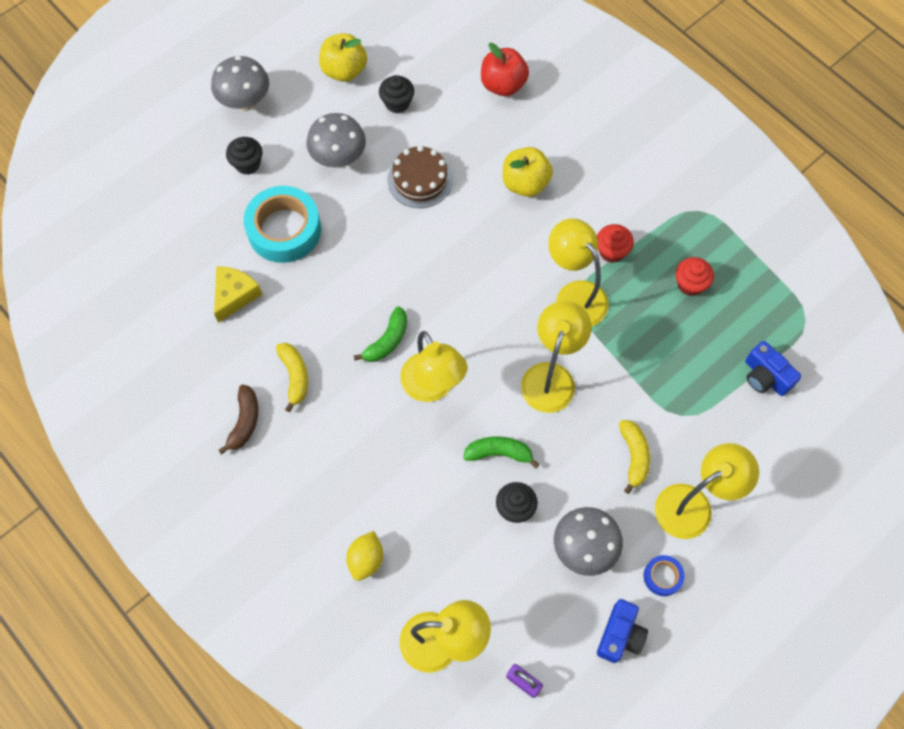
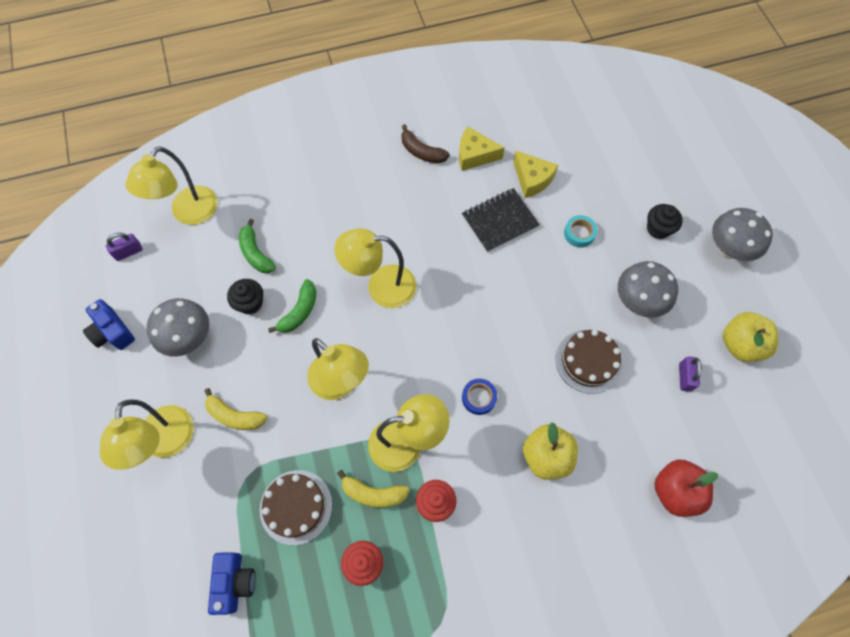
camera: 115 degrees right, 0 degrees up
(226, 364) = (474, 155): none -> yellow cheese
(284, 230) = (579, 233): turquoise tape -> turquoise tape, size x0.46
(295, 376) = (441, 195): yellow banana -> yellow banana (373, 493)
(302, 307) = (499, 221): none -> black notebook
(366, 559) = (275, 189): yellow lemon -> none
(387, 341) = (439, 270): green banana -> green banana (256, 253)
(397, 103) = (685, 377): black cupcake -> purple padlock
(662, 576) = (130, 386): blue tape -> blue tape (478, 398)
(679, 359) = (296, 507): none -> brown cake
(765, 376) = (234, 582): blue camera -> blue camera turned 105 degrees clockwise

